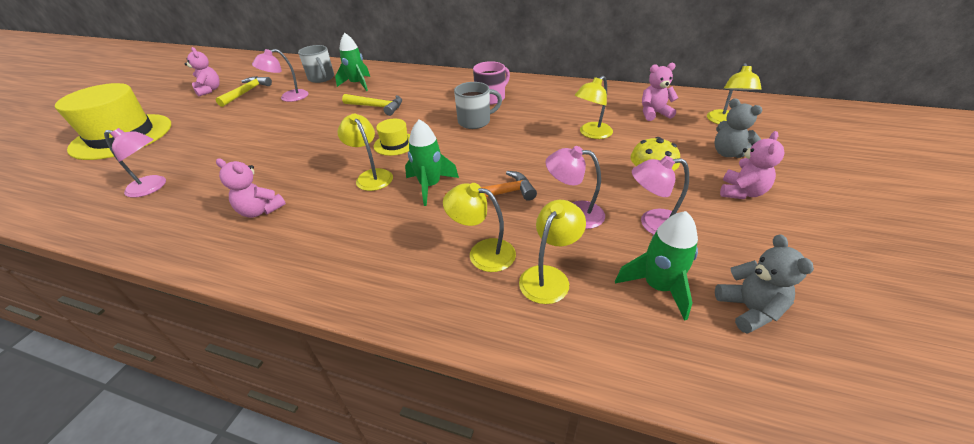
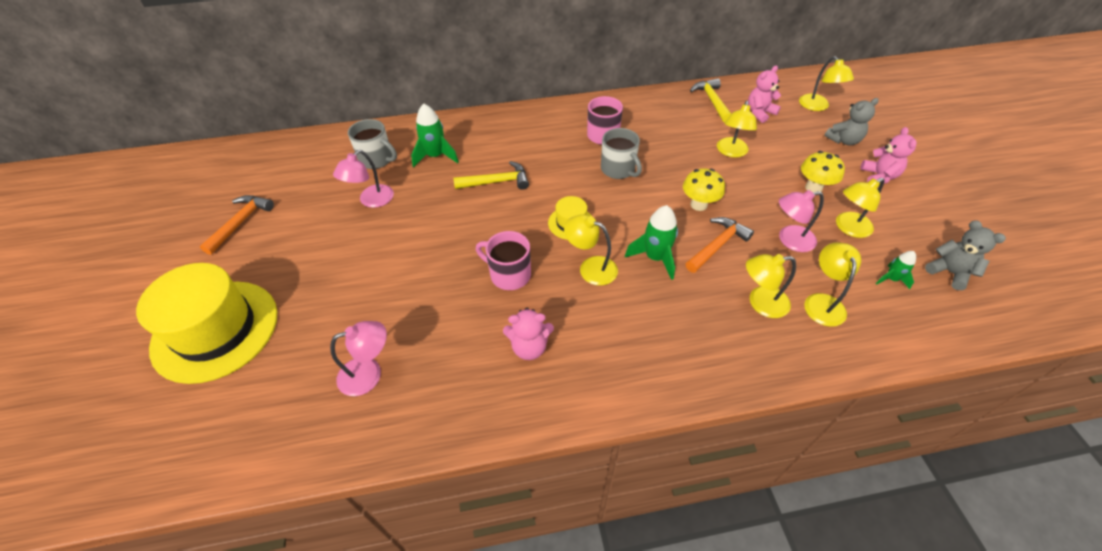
camera: 30 degrees left, 10 degrees up
(209, 90) = (240, 223): pink teddy bear -> orange hammer
(246, 92) = (301, 210): yellow hammer -> yellow hammer (712, 101)
(310, 161) = (509, 274): none -> pink mug
(475, 121) = (618, 169): grey mug -> grey mug turned 105 degrees clockwise
(514, 161) = (698, 205): none -> yellow mushroom
(653, 224) = (848, 228): pink lamp -> yellow lamp
(657, 287) = (891, 279): green rocket -> green rocket, size x0.57
(728, 153) = (843, 140): grey teddy bear -> grey teddy bear turned 45 degrees counterclockwise

